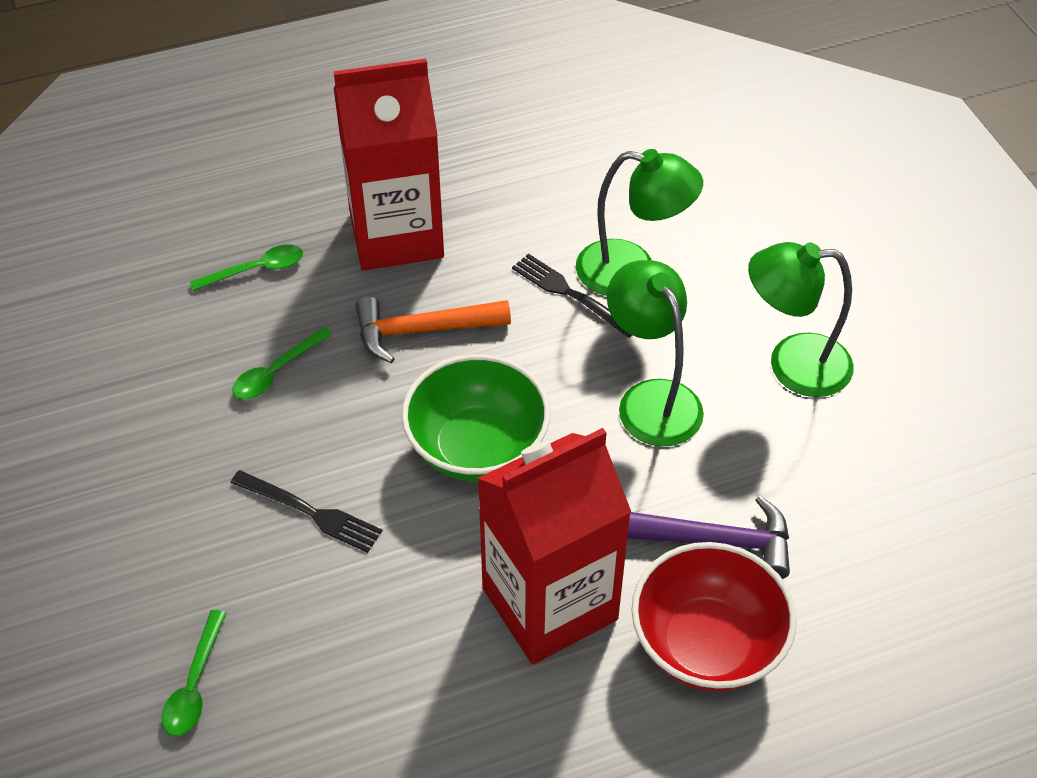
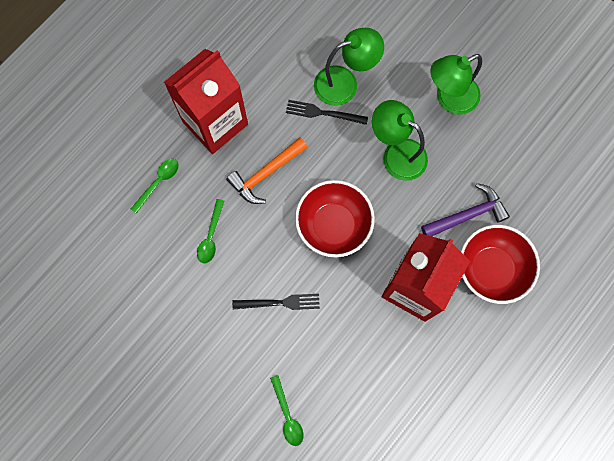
camera: 30 degrees left, 25 degrees up
(477, 448) = (333, 225): green bowl -> red bowl

